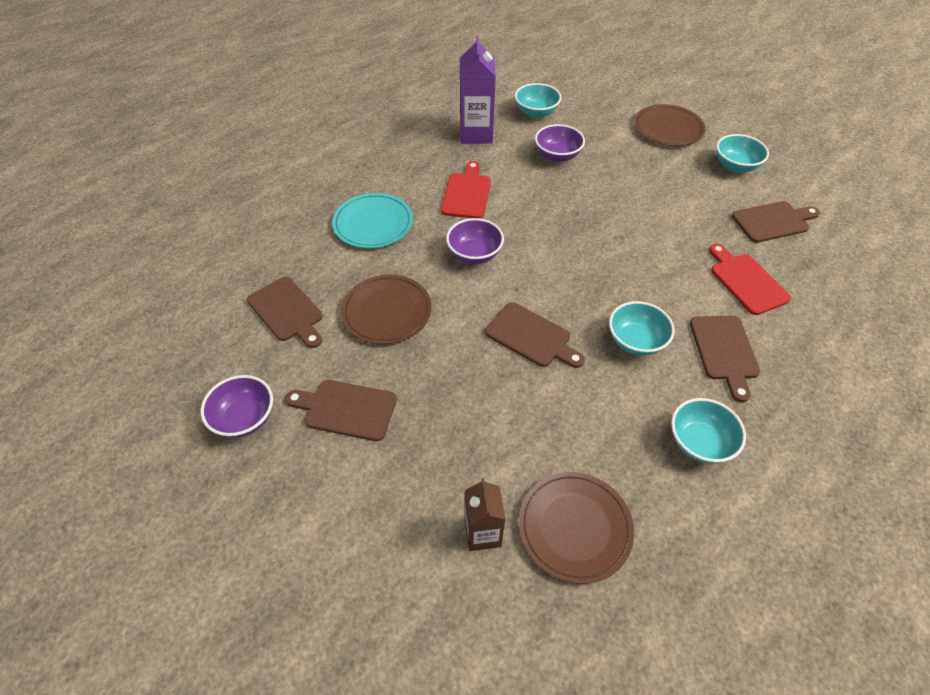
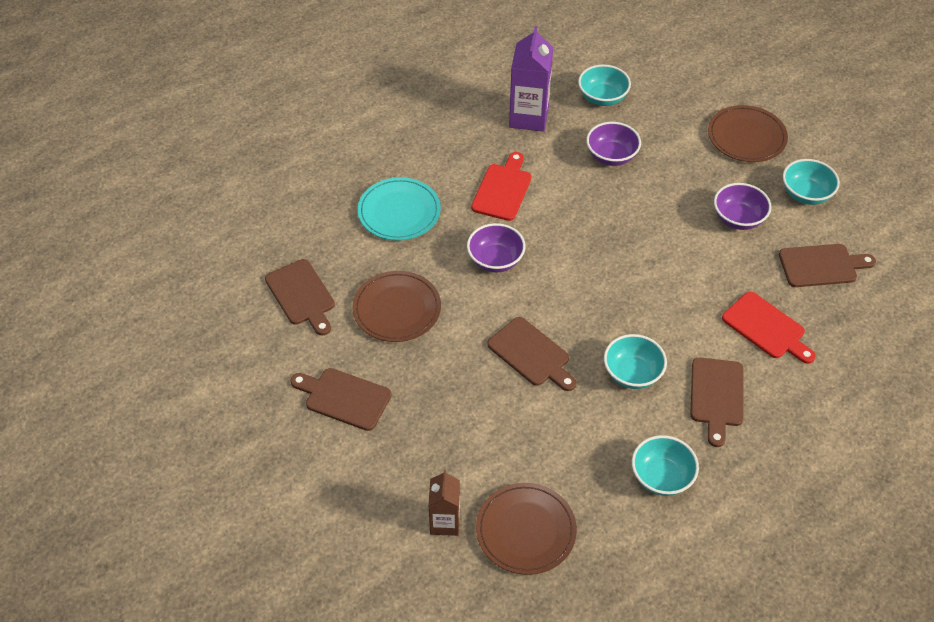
camera: 10 degrees right, 0 degrees up
(244, 418) = (252, 392): purple bowl -> purple bowl (738, 218)
(746, 281) = (766, 328): red cutting board -> red cutting board turned 150 degrees clockwise

